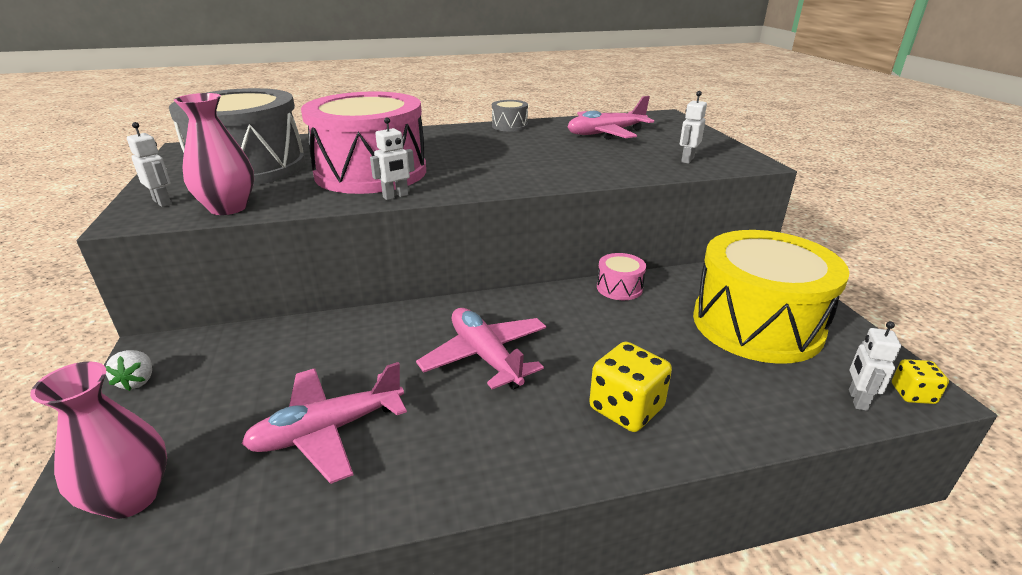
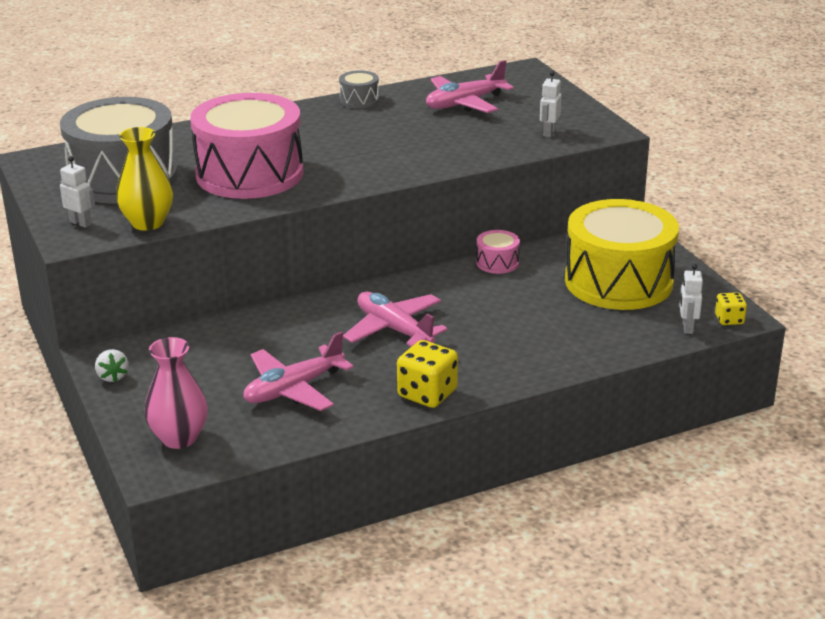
camera: 10 degrees left, 0 degrees up
(228, 208) = (147, 223): pink vase -> yellow vase
(396, 196) = (290, 198): white robot -> none
(626, 408) = (515, 351): yellow dice -> yellow dice (427, 394)

